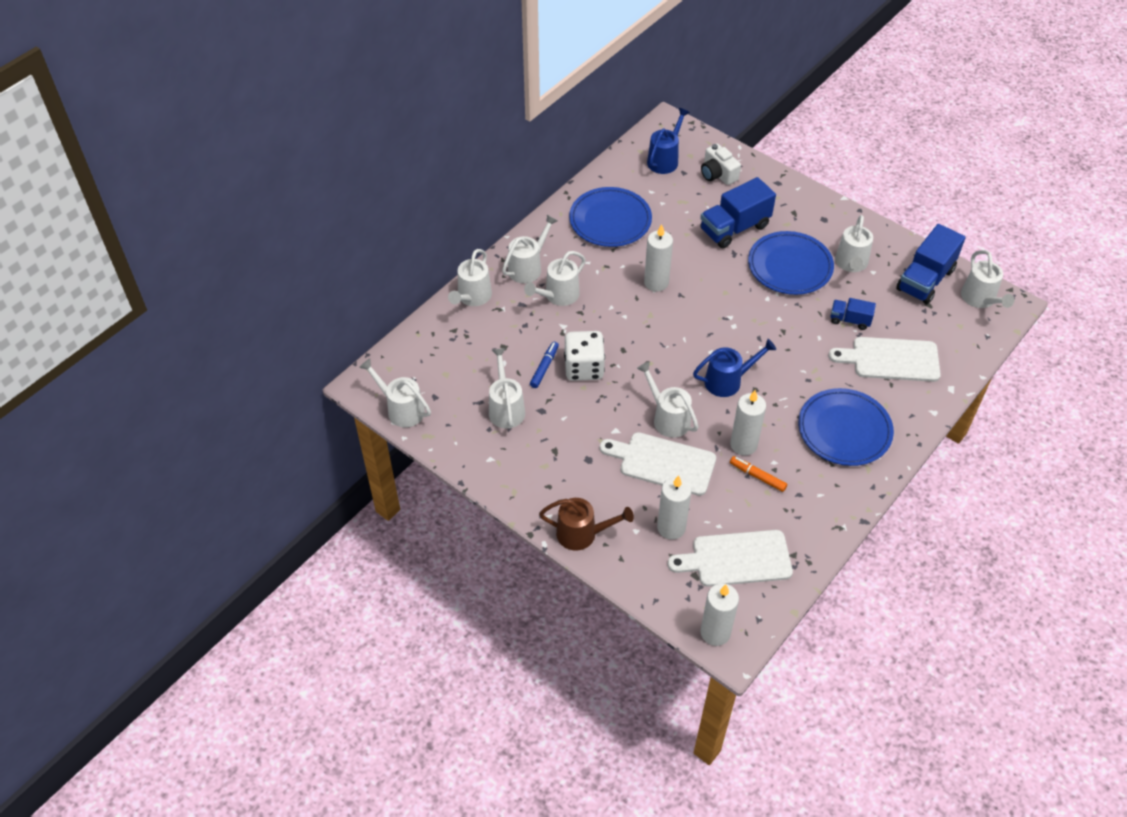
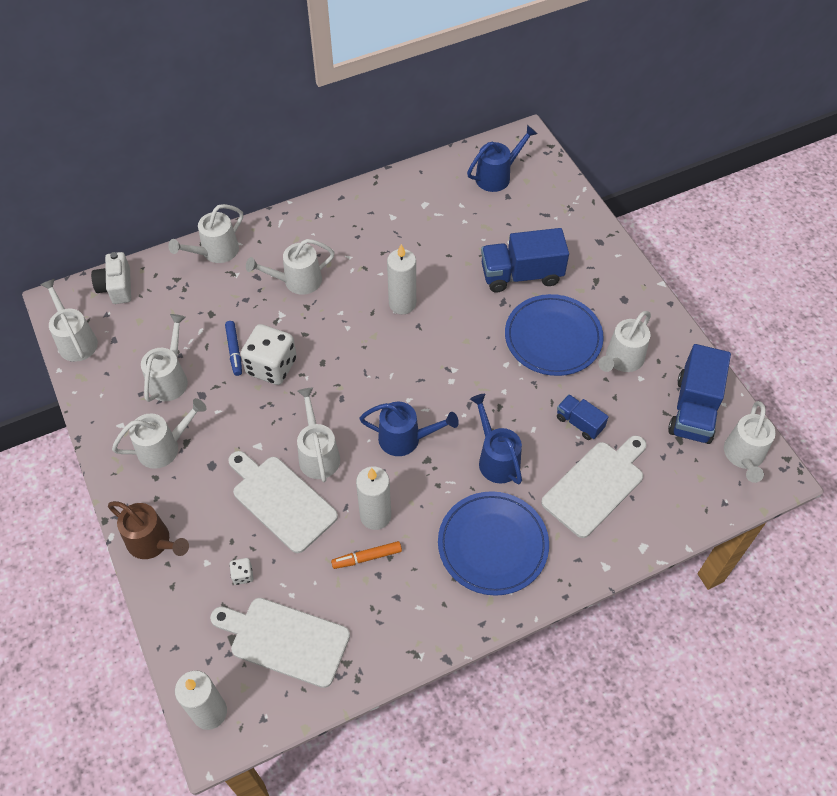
camera: 25 degrees right, 5 degrees up
(528, 267) = (288, 240): white watering can -> white watering can (165, 447)
(544, 367) = (234, 351): blue marker -> blue marker turned 120 degrees clockwise
(610, 220) = (400, 221): blue plate -> none
(671, 527) = (243, 575): white candle -> white dice
(718, 174) = (542, 210): white camera -> white camera (116, 287)
(757, 476) = (367, 557): orange marker -> orange marker turned 75 degrees counterclockwise
(805, 369) = (496, 458): none -> blue watering can
(890, 359) = (596, 485): white cutting board -> white cutting board turned 105 degrees clockwise
(925, 280) = (694, 409): blue truck -> blue truck turned 45 degrees counterclockwise

